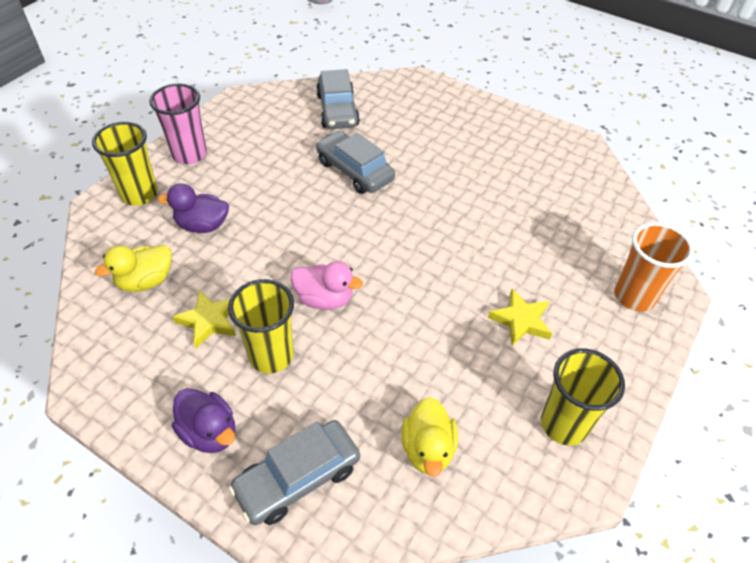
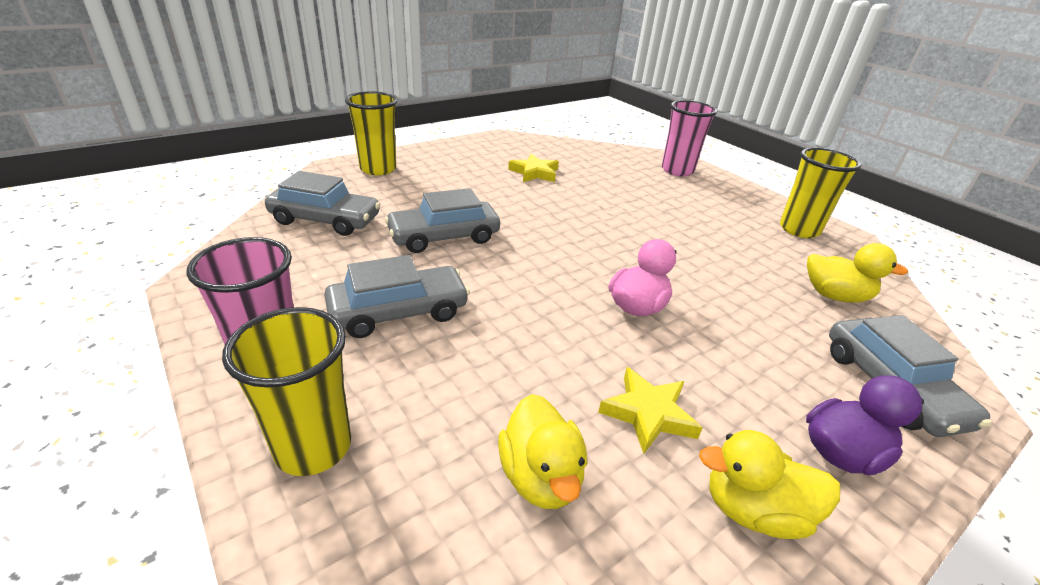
camera: 70 degrees left, 15 degrees down
(148, 379) = (753, 510): none -> yellow duck
(202, 225) = (451, 381): purple duck -> none
(253, 182) = (399, 312): none -> grey car
(271, 355) = (717, 368): yellow cup -> yellow cup (378, 169)
(521, 320) = (692, 215): yellow star -> yellow star (534, 173)
(634, 296) = (677, 170): orange cup -> pink cup

